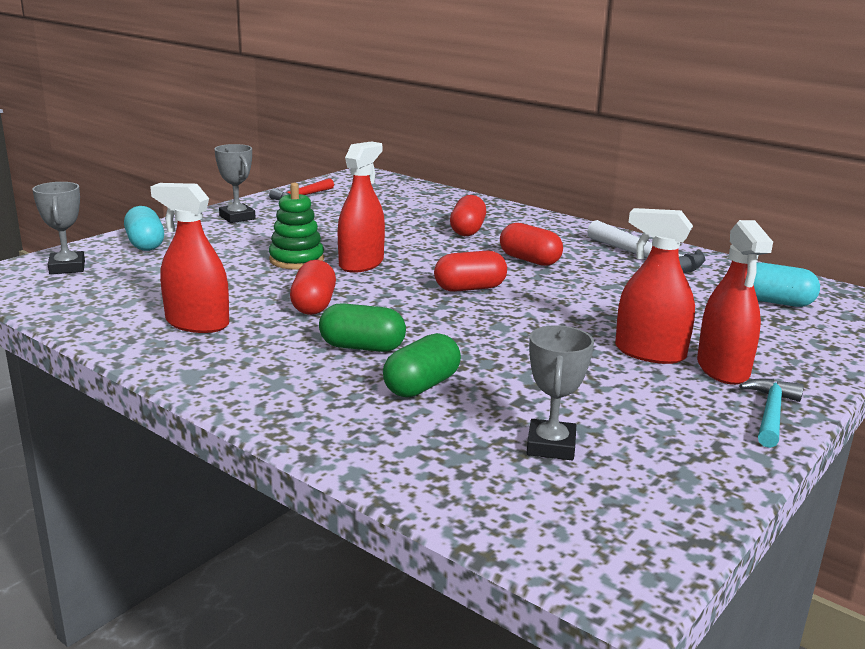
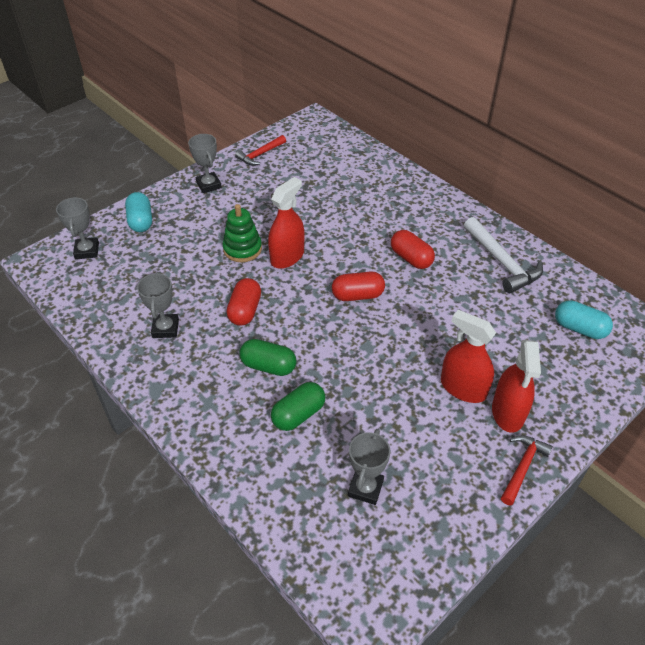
camera: 10 degrees right, 25 degrees up
(197, 323) = (165, 328): red spray bottle -> grey trophy
(467, 230) = (375, 212): red capsule -> none
(771, 413) = (522, 467): turquoise hammer -> red hammer

